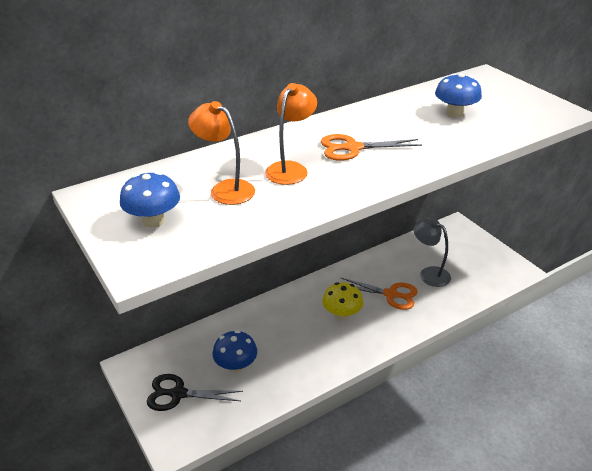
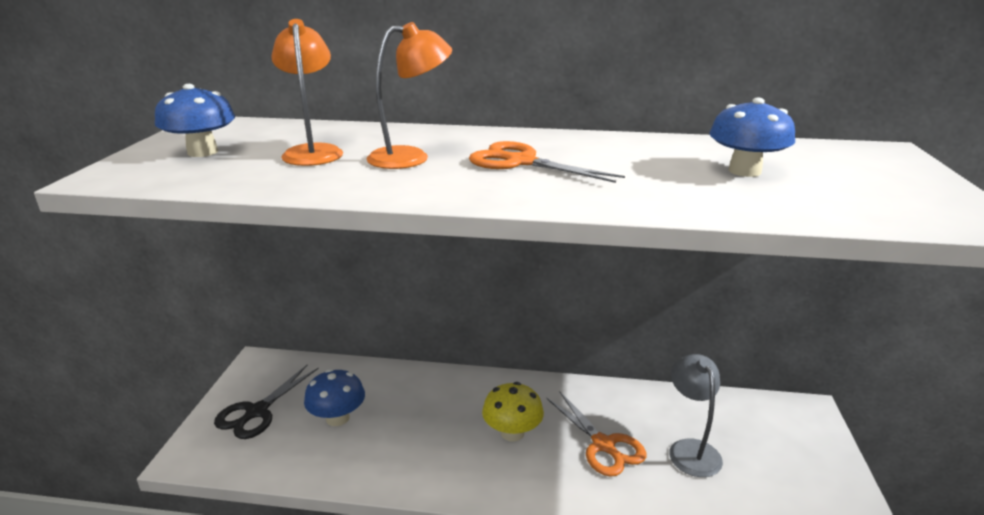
camera: 40 degrees right, 10 degrees down
(178, 394) = (257, 412): black scissors -> black scissors turned 105 degrees counterclockwise

